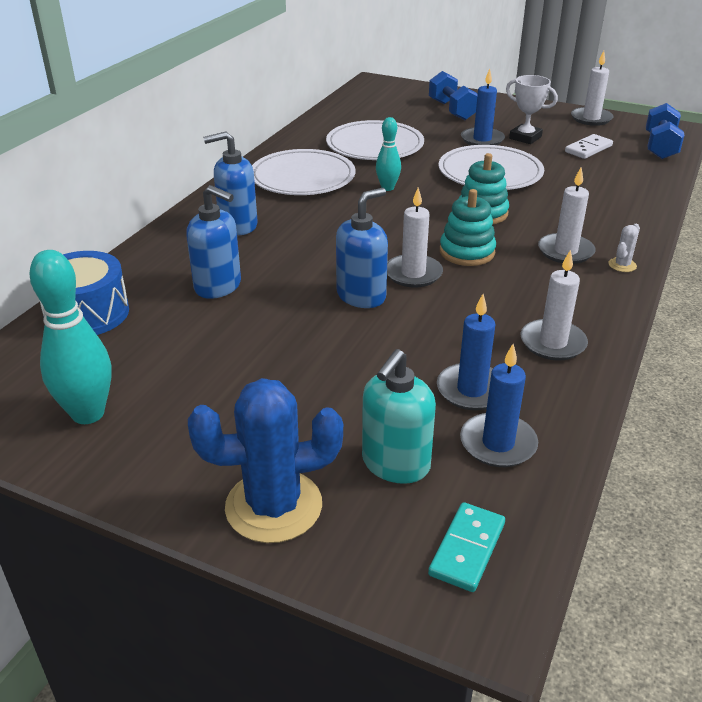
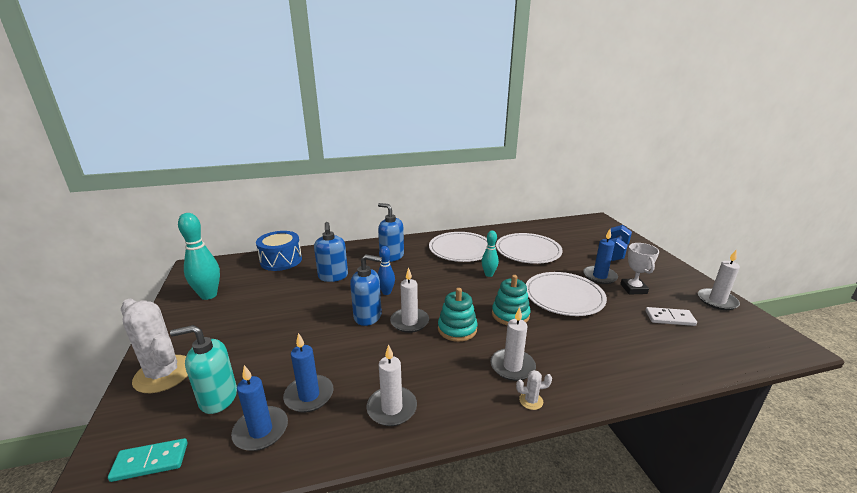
camera: 50 degrees right, 10 degrees down
(274, 506) = (163, 374): blue cactus -> white cactus
(325, 263) = (386, 292): none -> blue bowling pin
(660, 147) = (743, 348): blue dumbbell -> none

